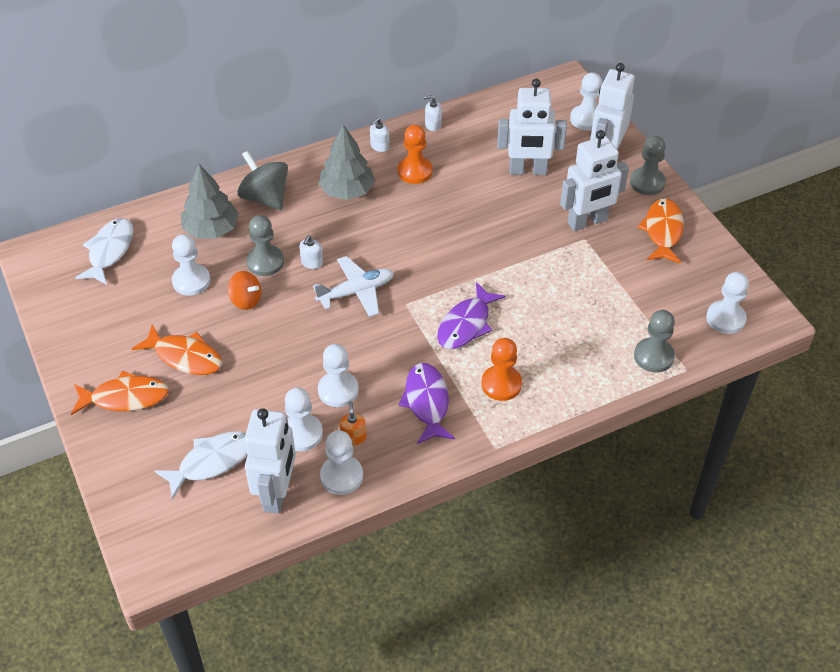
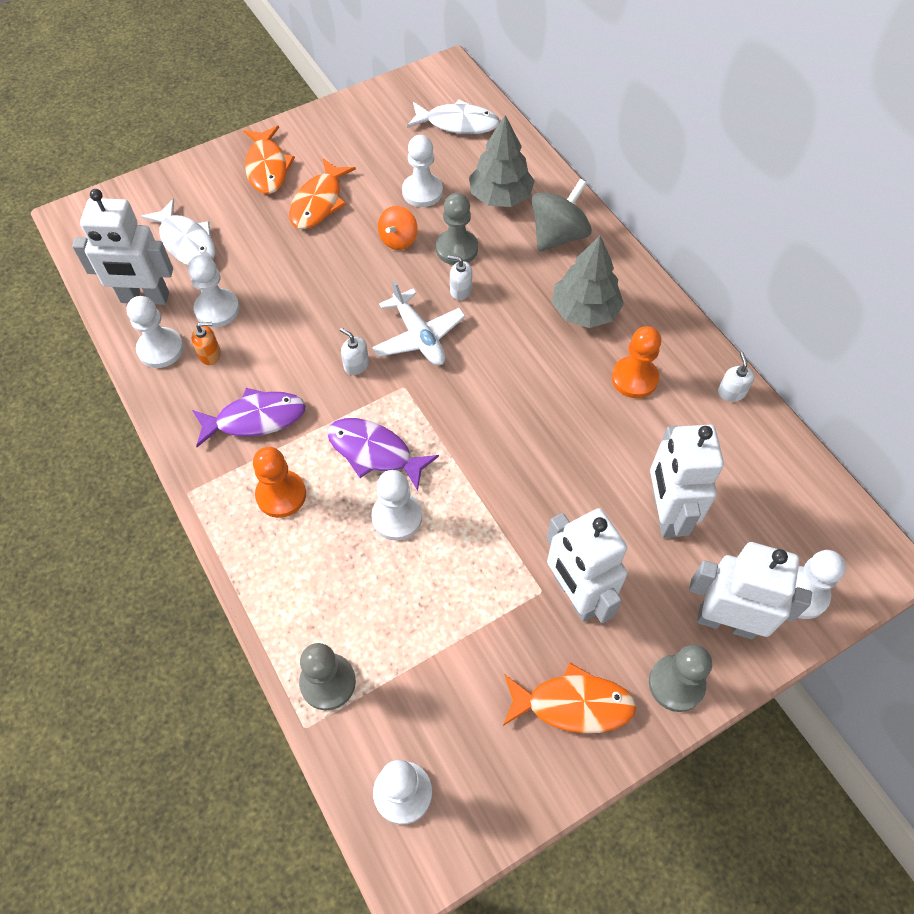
camera: 85 degrees right, 10 degrees up
(338, 390) = (274, 334): white pawn -> white pawn (397, 517)
(379, 146) = (673, 336): white soap dispenser -> white soap dispenser (356, 365)

